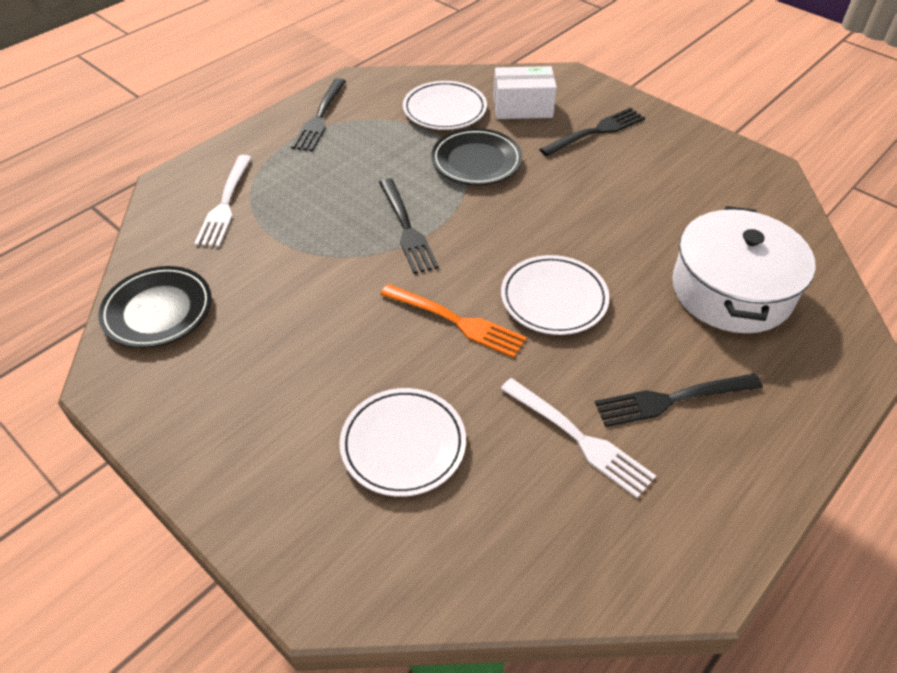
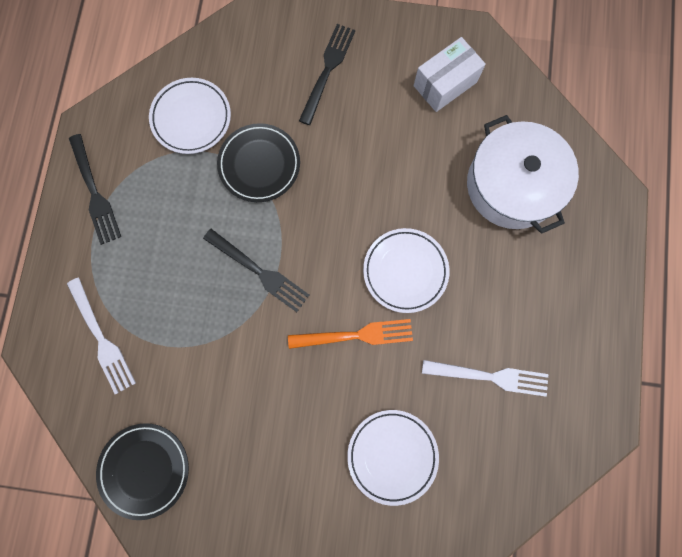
camera: 35 degrees left, 30 degrees up
(522, 107) = (252, 75): white box -> white box (445, 84)
(672, 399) = (525, 307): black fork -> none

